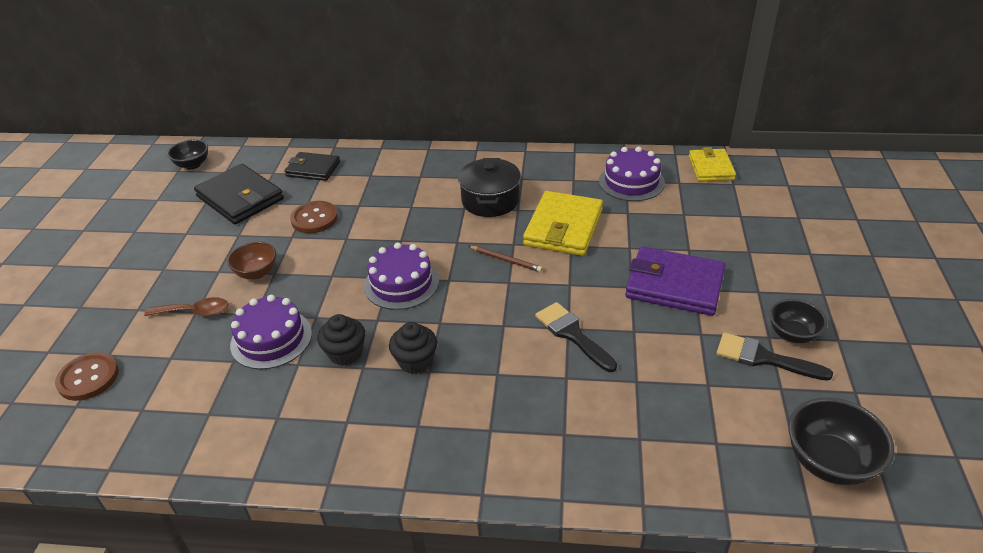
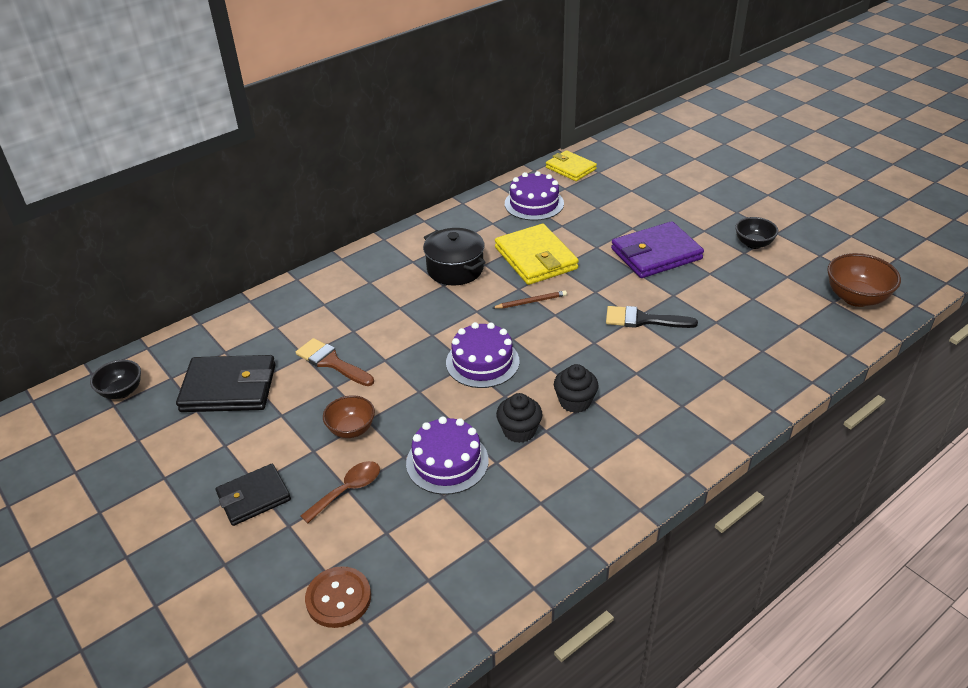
camera: 45 degrees left, 0 degrees up
(313, 169) = (261, 328): black wallet -> black wallet (254, 497)
(314, 218) = (331, 362): brown button -> brown brush
(763, 358) = (758, 266): black brush -> none
(829, 462) = (856, 298): black bowl -> brown bowl

